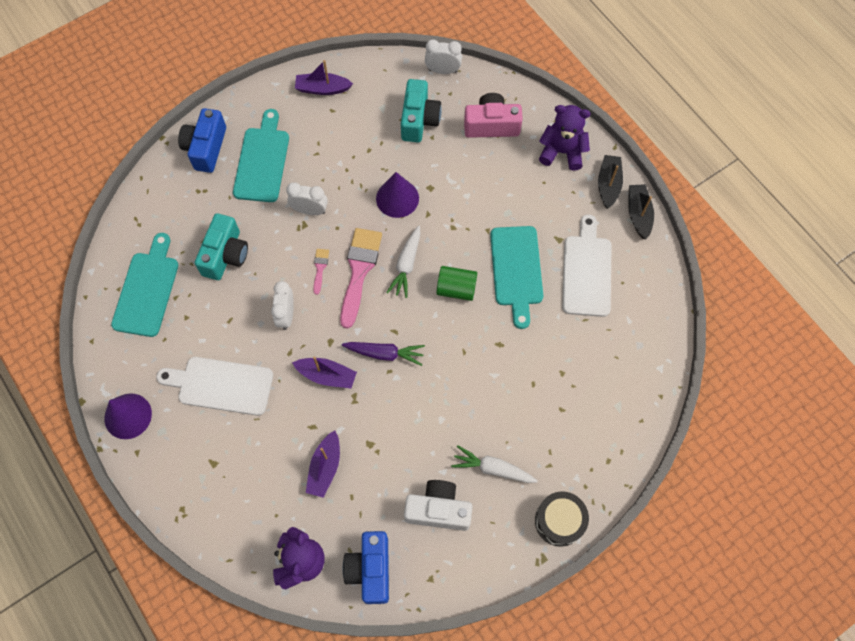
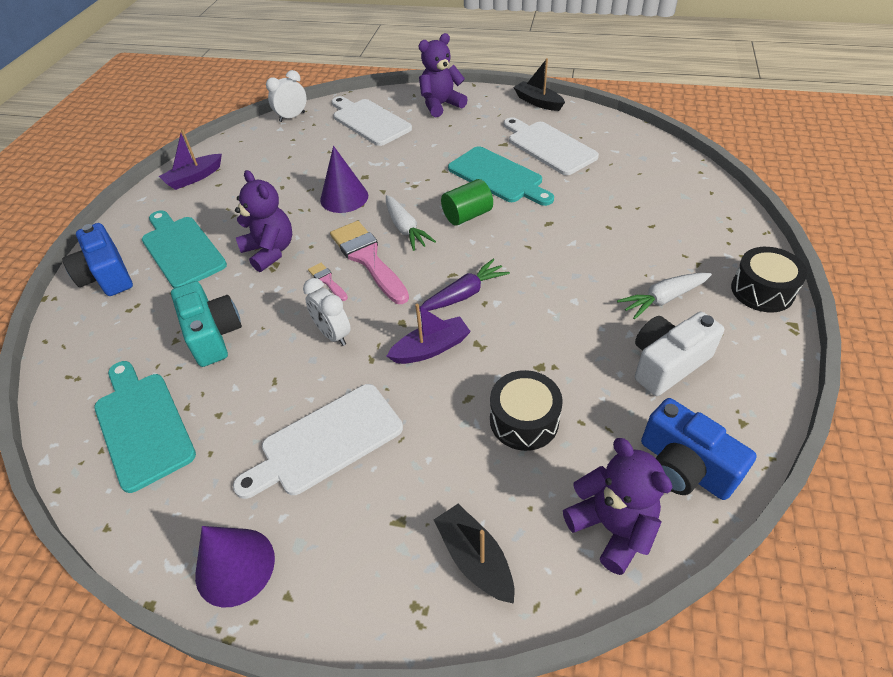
camera: 40 degrees left, 20 degrees down
(310, 210) = (270, 251): white clock -> purple teddy bear
(325, 467) = (524, 420): purple boat -> black drum
(419, 120) = (305, 149): turquoise camera -> none
(491, 125) = (369, 121): pink camera -> white cutting board
(608, 185) = (496, 101): black boat -> black boat (475, 559)

